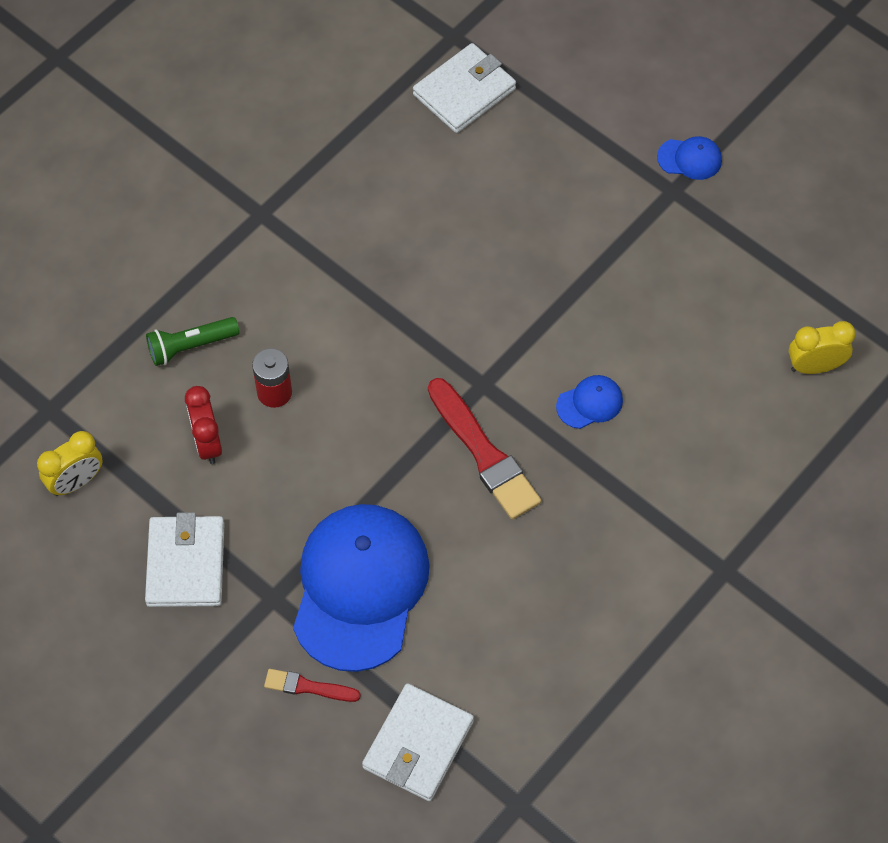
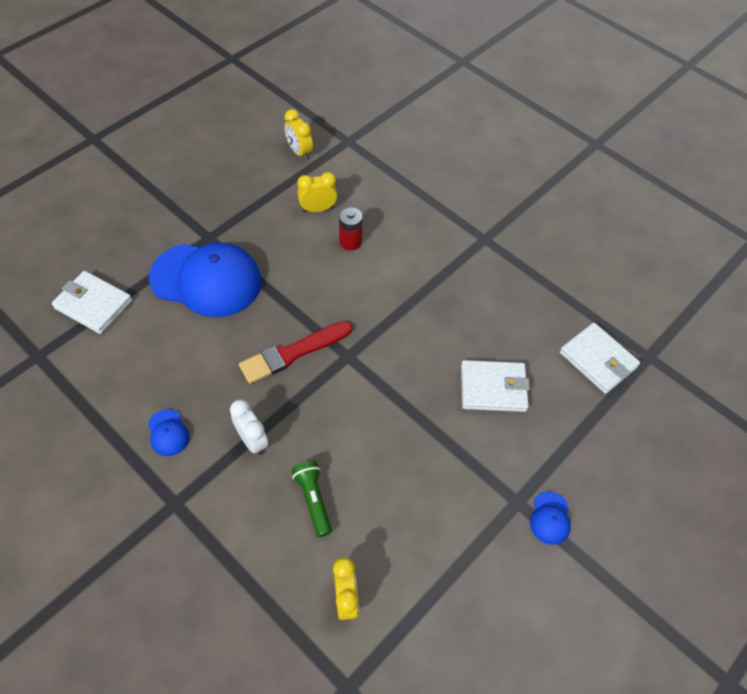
camera: 90 degrees right, 5 degrees down
(186, 564) = (238, 198): white wallet -> white wallet (493, 388)
(190, 346) = (386, 202): green flashlight -> green flashlight (313, 500)
(207, 443) = (318, 209): red clock -> yellow clock
(308, 687) = (146, 252): red brush -> none
(590, 403) = (326, 422): blue cap -> blue cap (168, 433)
(626, 489) = (252, 441): none -> white clock

